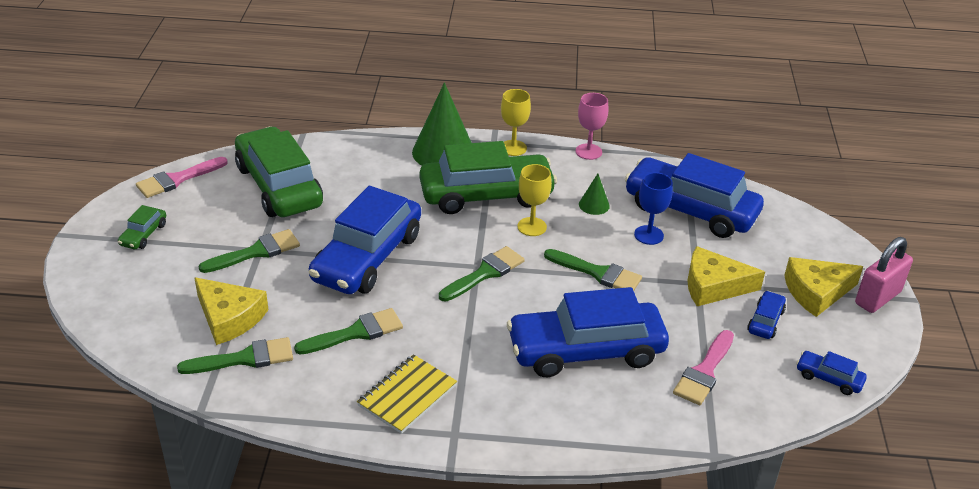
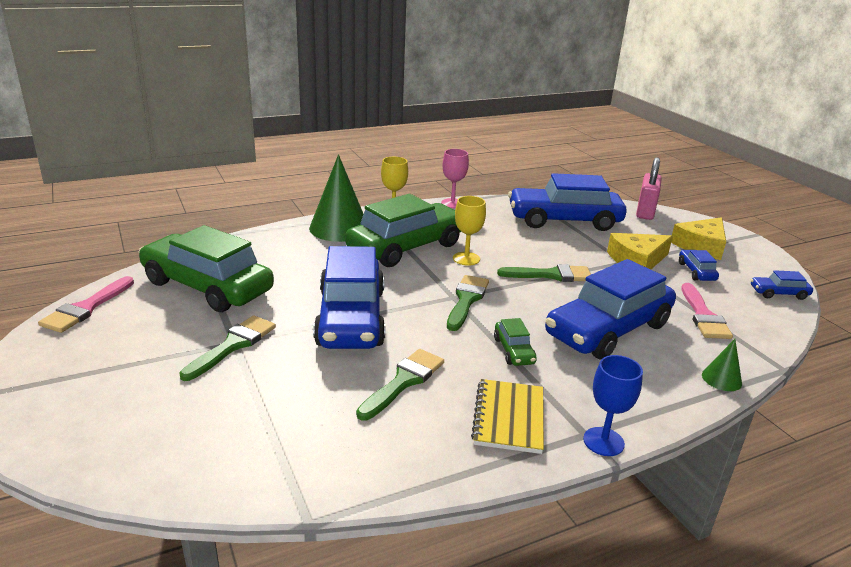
camera: 30 degrees left, 10 degrees down
(143, 234) = (83, 367): green car -> green car (513, 351)
(229, 318) = (257, 413): yellow cheese -> none
(244, 358) = (310, 446): green brush -> none
(594, 205) = (495, 233): green cone -> green cone (721, 379)
(648, 235) = (556, 242): blue goblet -> blue goblet (603, 441)
(877, 298) = (738, 239): pink padlock -> pink padlock (645, 212)

